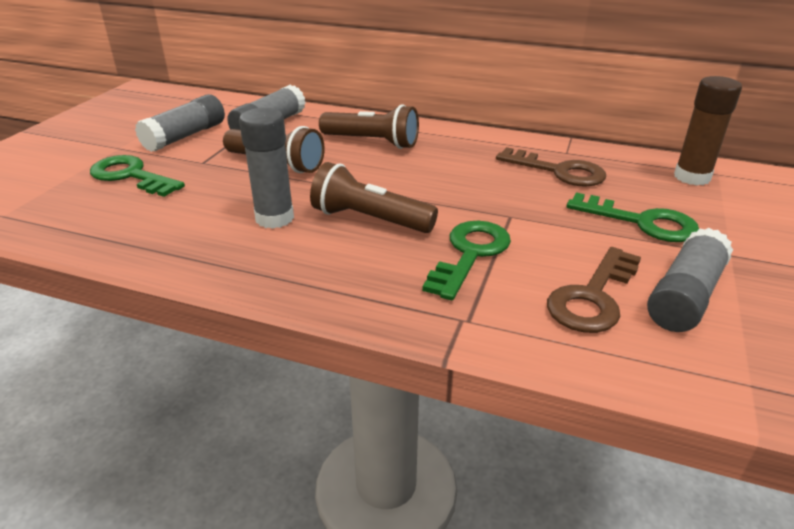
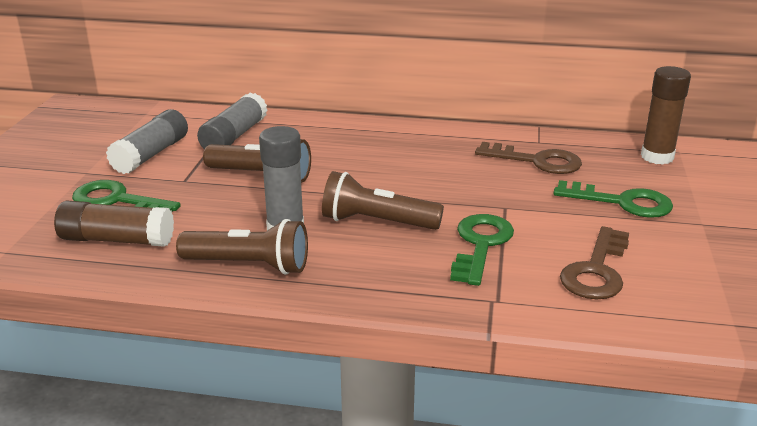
camera: 10 degrees left, 5 degrees down
(109, 213) = (117, 240): none -> brown glue stick
(372, 142) = (348, 146): brown flashlight -> brown flashlight (249, 265)
(685, 296) = (671, 262): grey glue stick -> none

